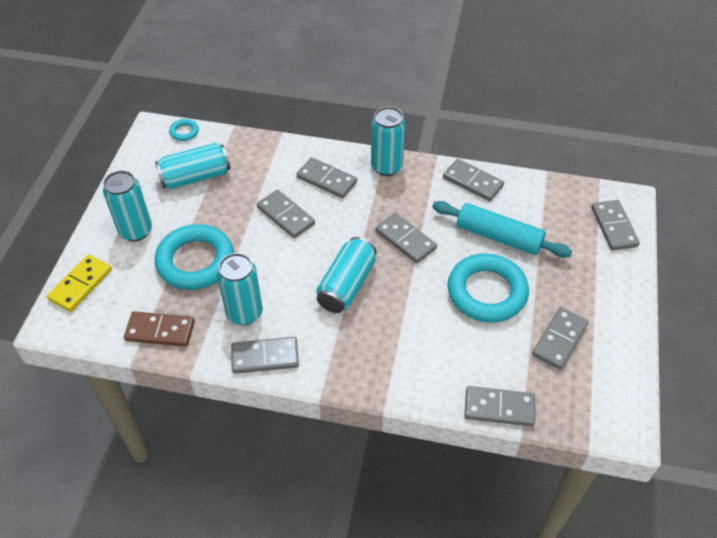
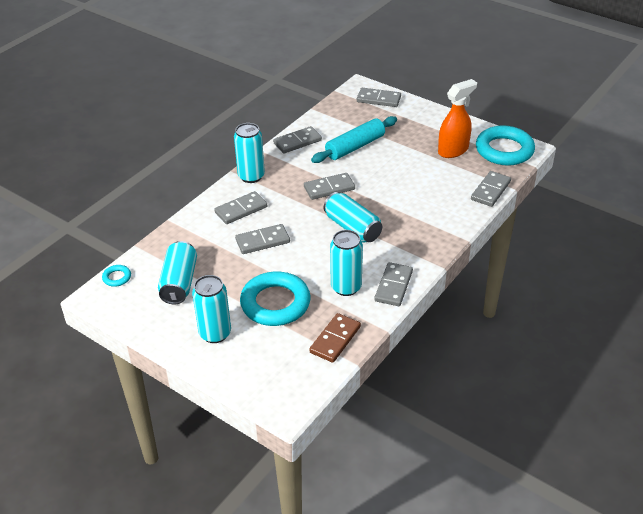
camera: 65 degrees left, 10 degrees down
(81, 285) = (254, 381): yellow domino -> none
(487, 292) = (398, 167): turquoise ring -> turquoise ring (504, 150)
(559, 340) = (453, 150): grey domino -> orange spray bottle

